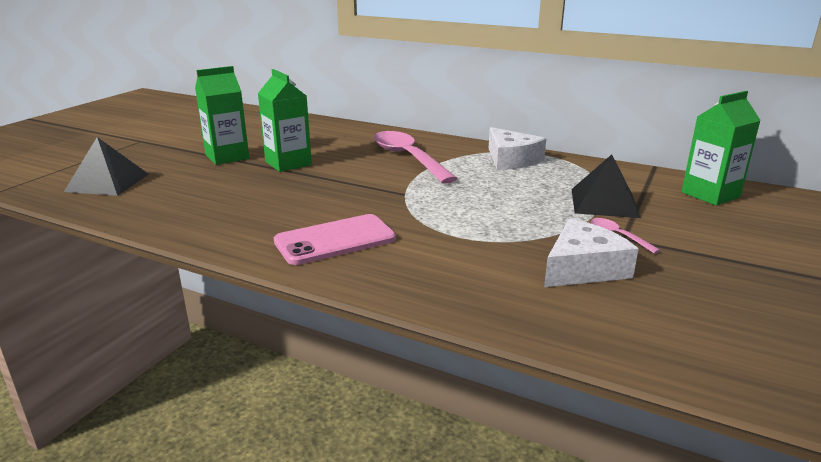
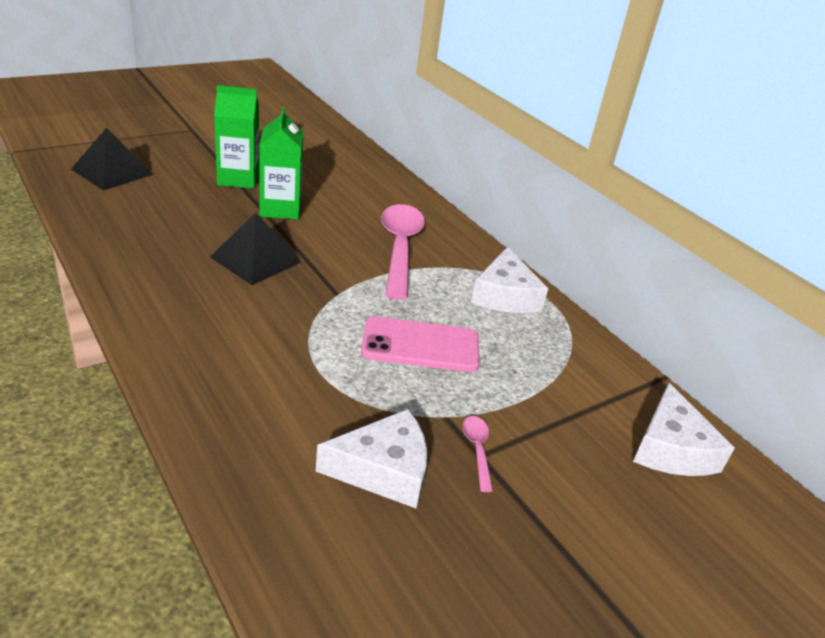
camera: 25 degrees right, 10 degrees up
(335, 240) = (207, 322): pink phone -> pink phone (420, 345)
(604, 202) = (525, 400): black pyramid -> black pyramid (256, 259)
(710, 194) = (671, 448): green carton -> white cheese

